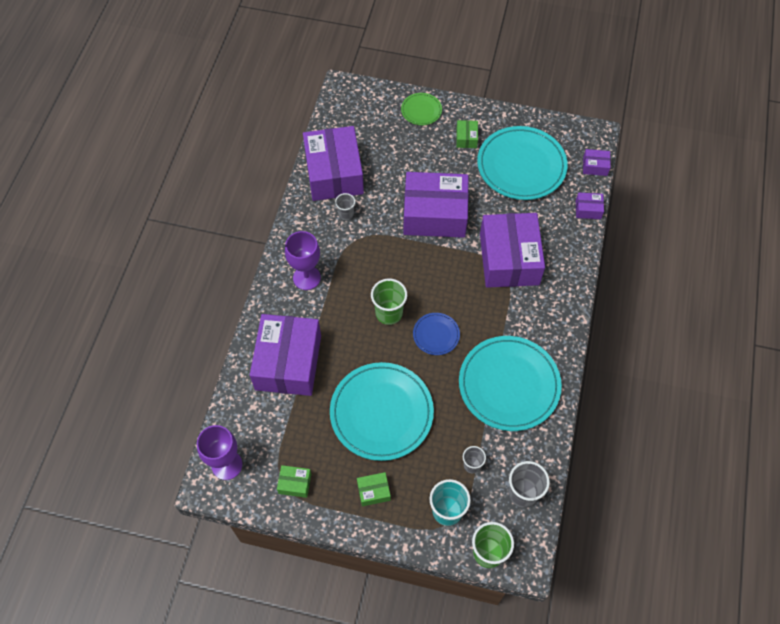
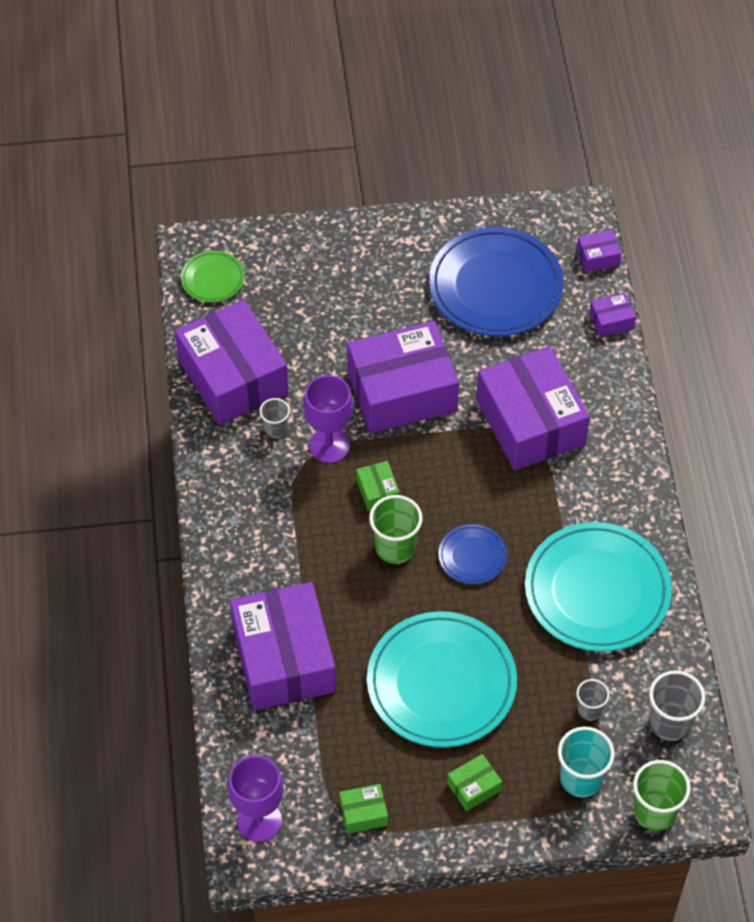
camera: 20 degrees left, 5 degrees down
(306, 278) = (258, 535): purple goblet -> purple goblet (329, 445)
(421, 110) = (321, 248): green plate -> green plate (212, 279)
(466, 138) = (402, 269): green box -> green box (377, 491)
(521, 166) = (495, 286): turquoise plate -> blue plate

